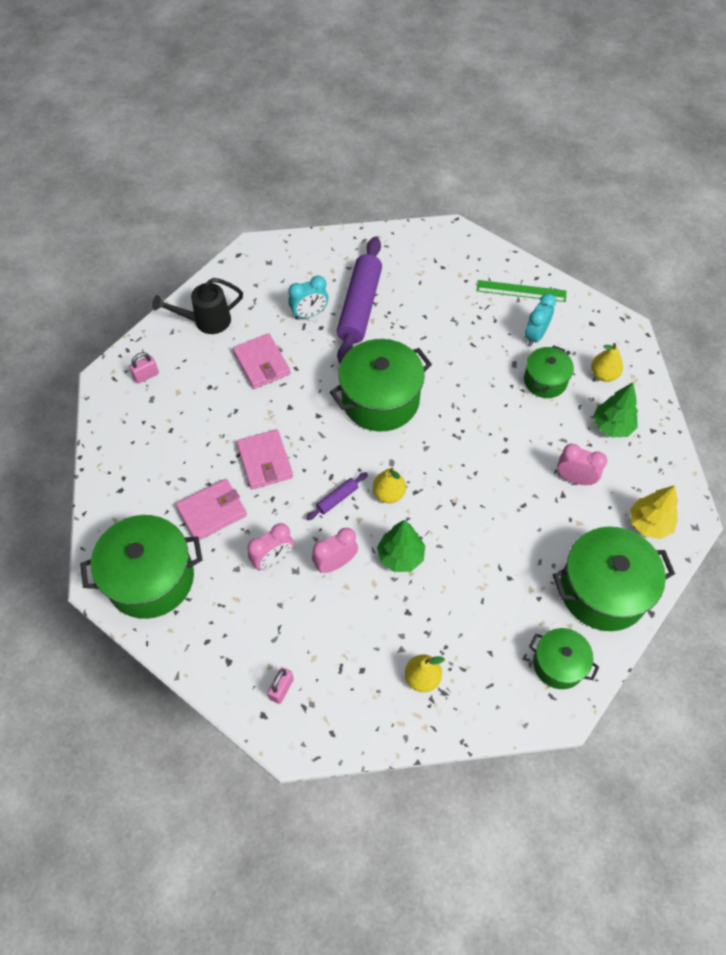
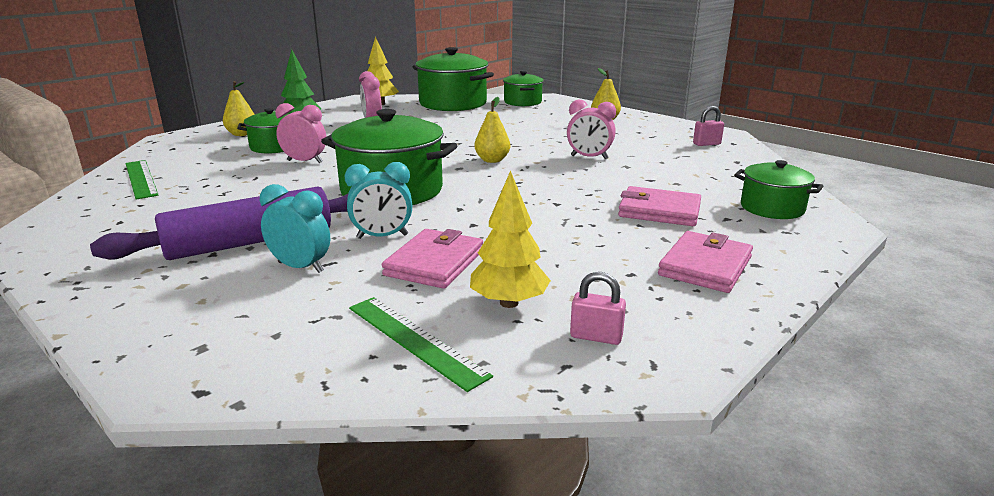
camera: 130 degrees left, 35 degrees down
(150, 578) = (772, 208): green pot -> green pot, size x0.57
(199, 366) = (509, 302): none -> yellow tree
(206, 321) = (415, 340): black watering can -> green ruler
(265, 461) = (559, 210): pink wallet -> pink wallet (705, 266)
(273, 560) = (637, 175): pink clock -> pink clock (305, 161)
(337, 499) = (534, 173): purple rolling pin -> none
(400, 556) = (538, 144): green tree -> none
(535, 336) = (213, 160): turquoise clock -> turquoise clock (382, 236)

